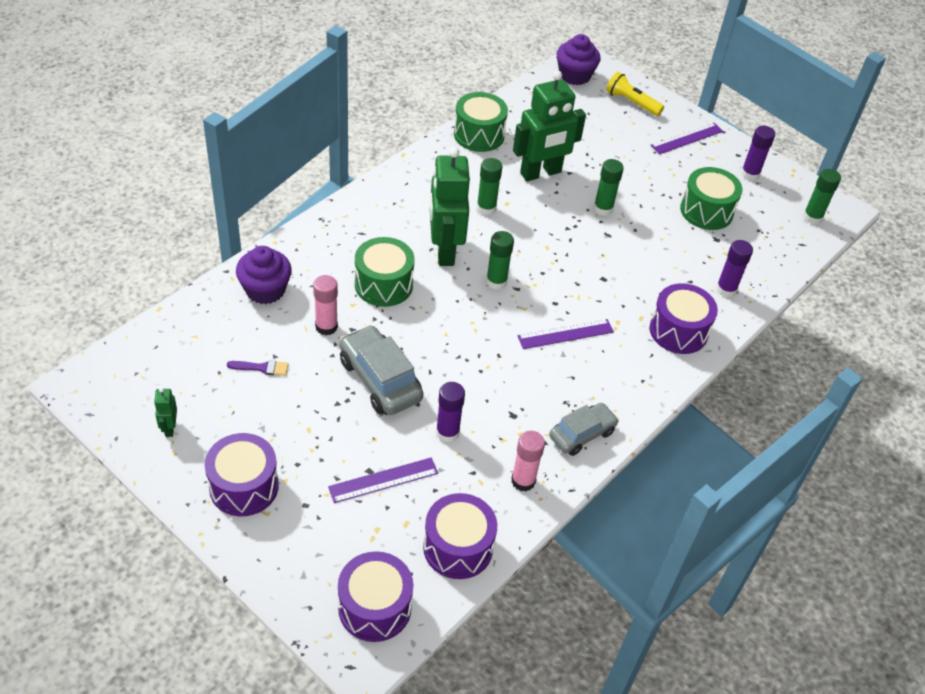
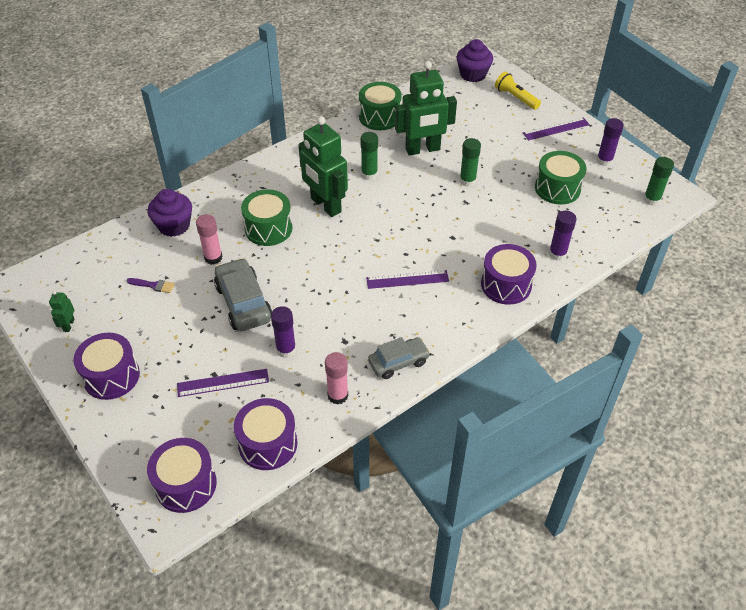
camera: 15 degrees right, 0 degrees up
(444, 250) = (325, 205): green robot -> green robot turned 45 degrees counterclockwise
(496, 282) = (361, 233): green glue stick -> none

